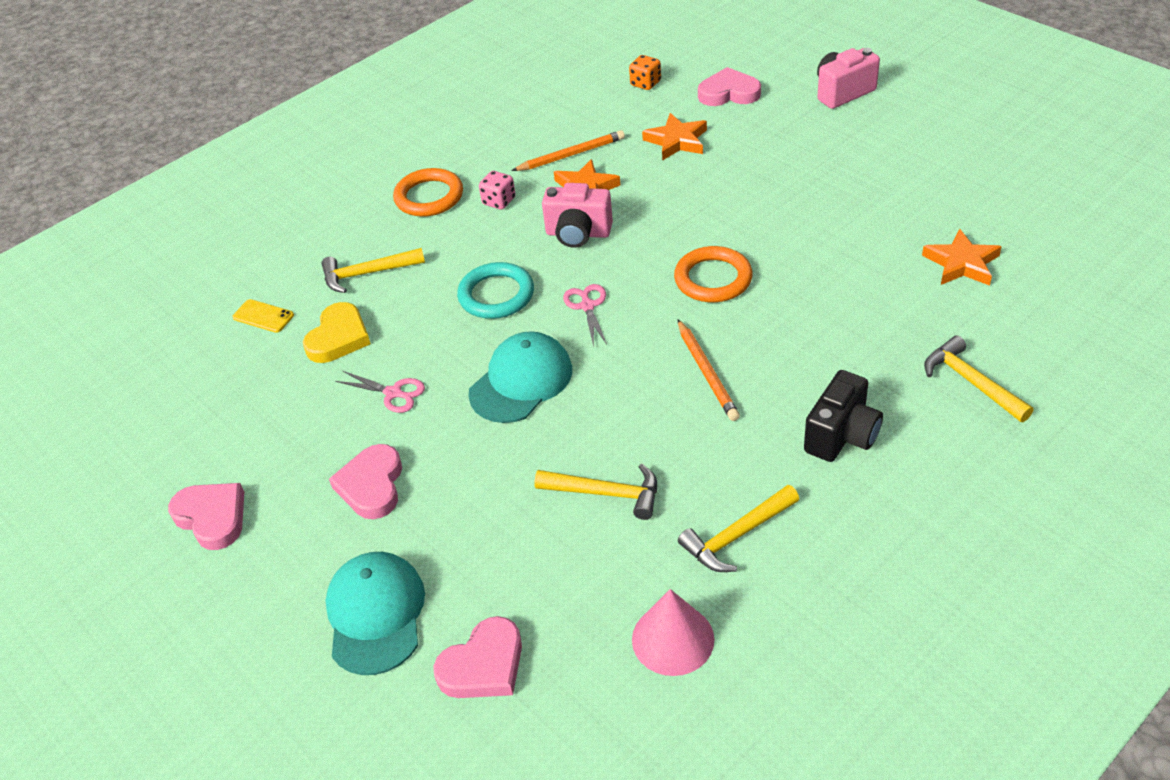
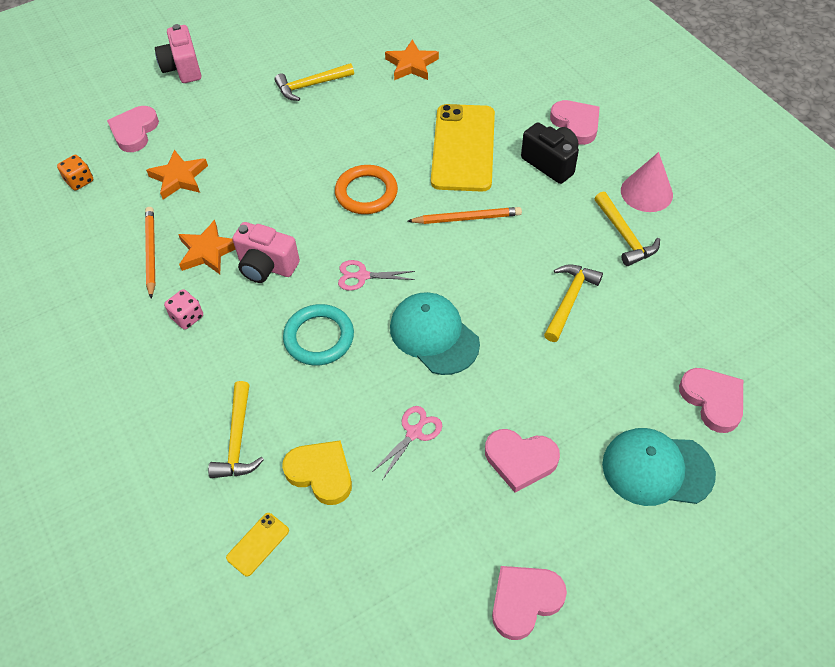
camera: 80 degrees left, 10 degrees up
(429, 197) = (146, 373): orange ring -> none
(578, 234) = (266, 266): pink camera -> pink camera turned 90 degrees clockwise
(673, 639) = (704, 287): pink cone -> pink cone (646, 192)
(828, 344) = (463, 148): none -> yellow phone
(936, 450) = (576, 124): none -> pink heart
(971, 382) = (522, 92): yellow hammer -> yellow hammer (310, 85)

